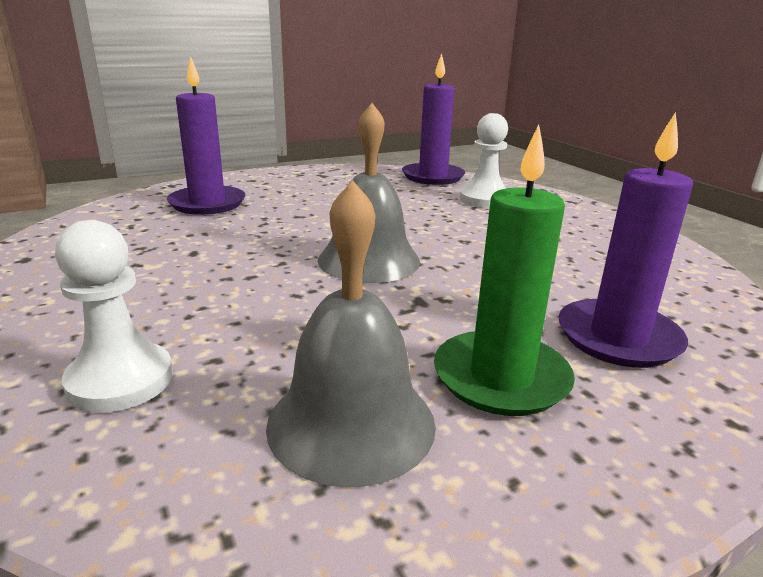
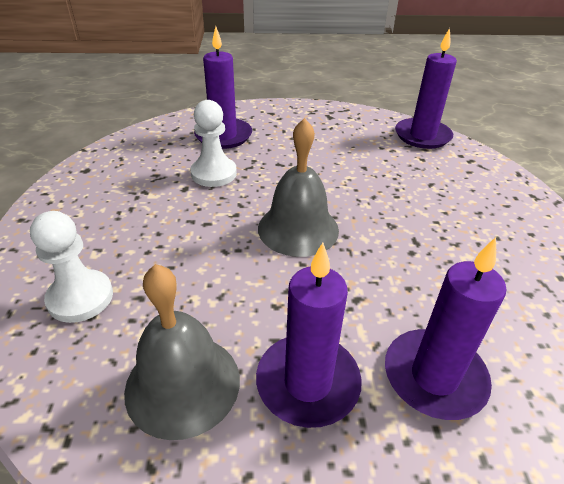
camera: 25 degrees right, 15 degrees up
(484, 199) = (447, 176): white pawn -> white pawn (214, 173)
(501, 378) = (308, 382): green candle -> purple candle

